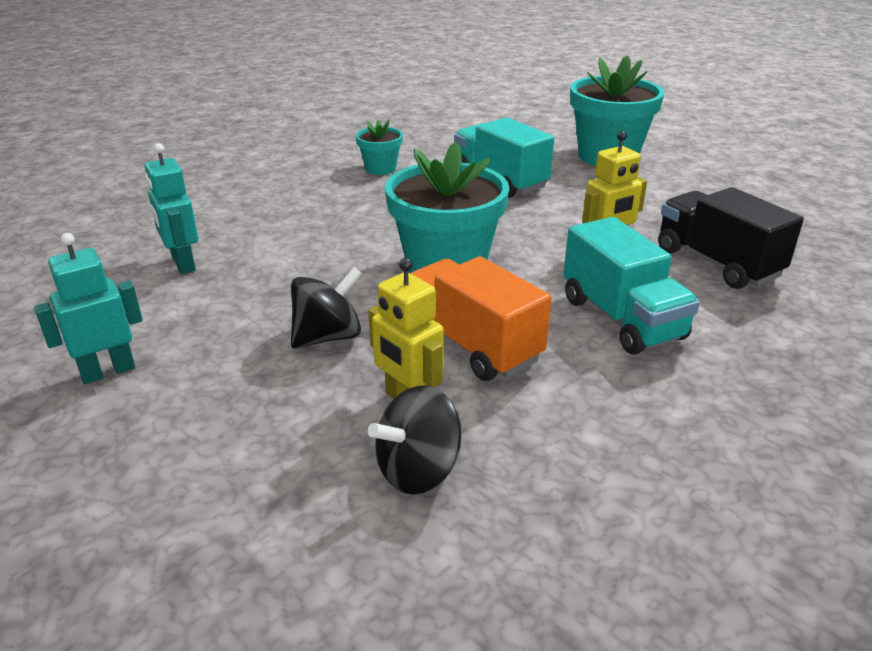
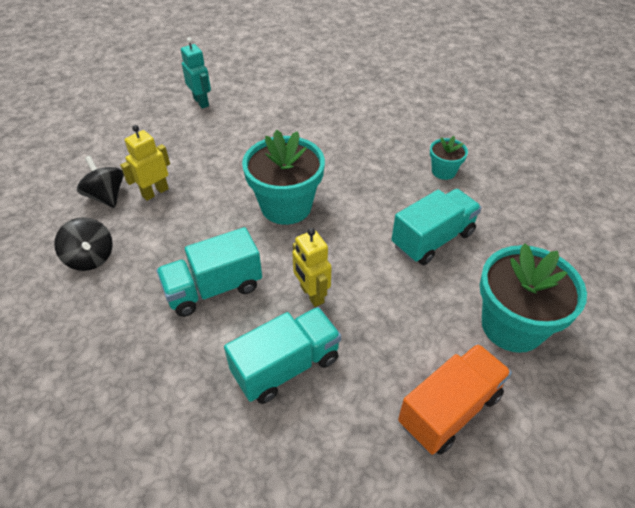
camera: 90 degrees right, 15 degrees up
(183, 264) = (296, 106): turquoise robot -> none
(328, 337) = (216, 162): black spinning top -> black spinning top (90, 258)
(472, 344) = (198, 216): orange truck -> orange truck (449, 409)
(717, 263) = (286, 366): black truck -> turquoise truck

